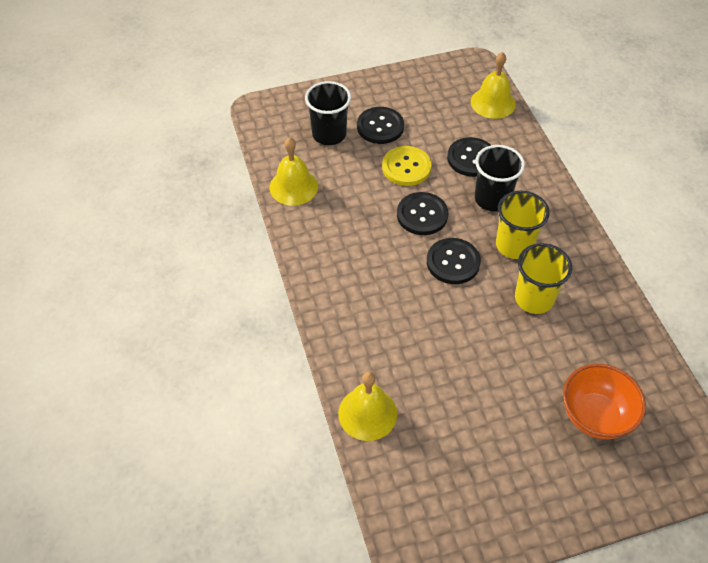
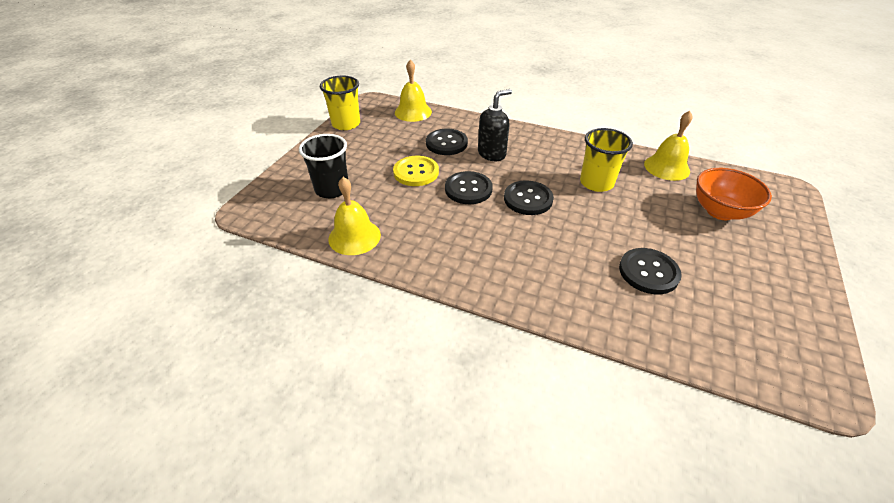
camera: 50 degrees left, 10 degrees down
(367, 413) = (640, 329): yellow bell -> yellow bell (666, 167)
(380, 127) = (362, 163): black button -> black button (648, 272)
(492, 199) = (492, 154): black cup -> black soap dispenser
(514, 245) = (542, 166): yellow cup -> yellow cup (346, 124)

